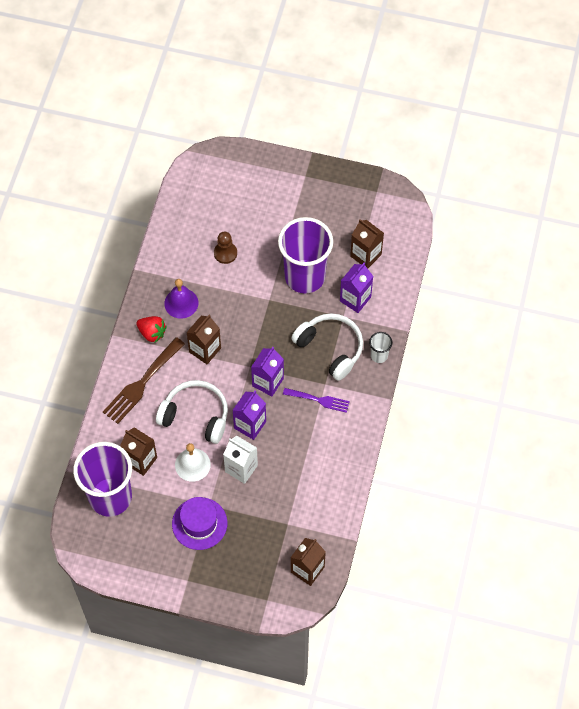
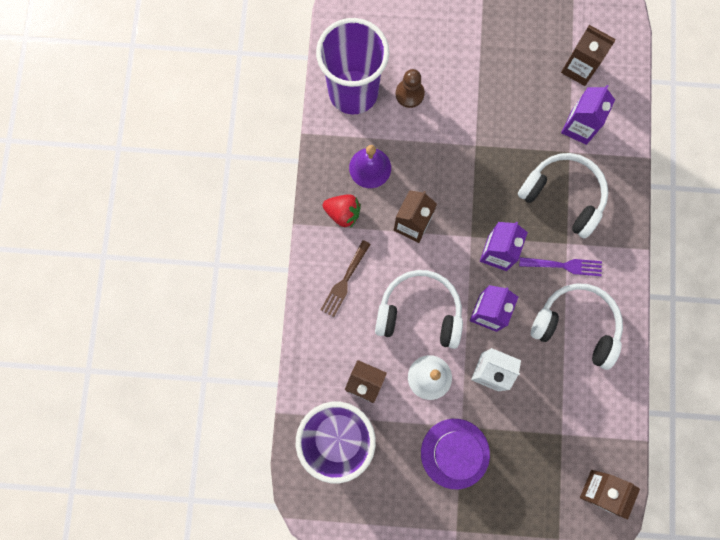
camera: 10 degrees left, 15 degrees up
(142, 383) = (344, 281): brown fork -> brown fork, size x0.61
(305, 276) = (512, 108): purple cup -> purple cup (353, 92)
(318, 446) = (576, 326): none -> white headphones
(379, 355) = (623, 195): white cup -> none

